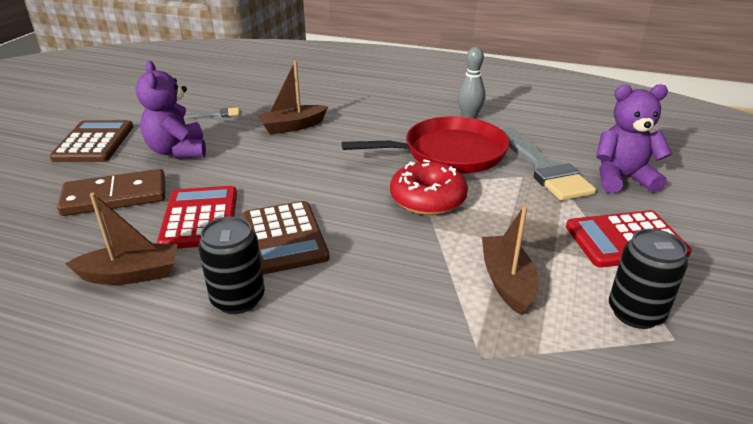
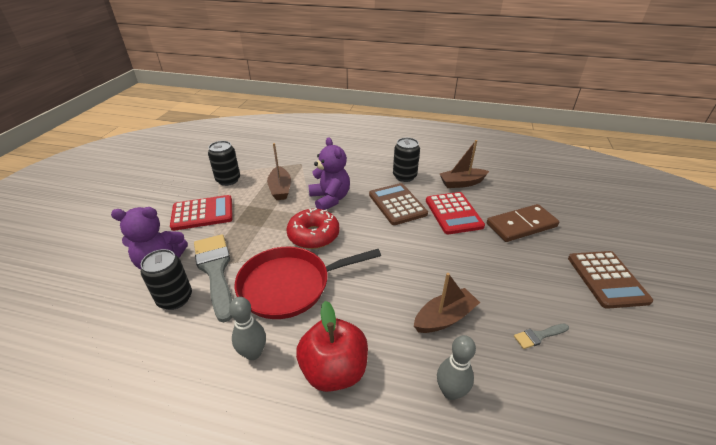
camera: 175 degrees right, 5 degrees up
(178, 151) = (523, 272): purple teddy bear -> purple teddy bear (330, 199)
(313, 97) = (450, 391): none -> grey bowling pin
(399, 107) = (334, 370): none -> red apple
(571, 149) = (175, 298): none -> black can

